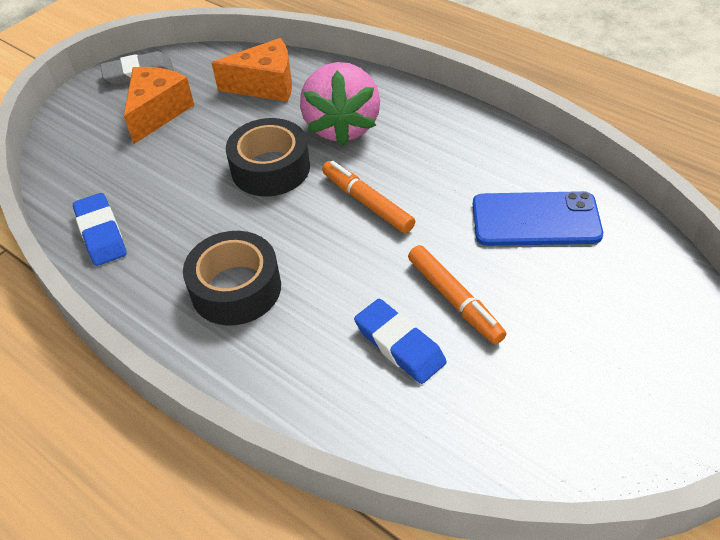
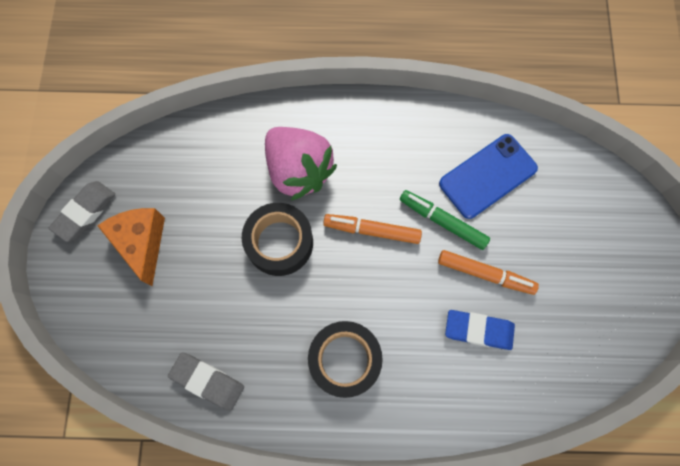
camera: 40 degrees left, 25 degrees up
(101, 233) = (207, 381): blue eraser -> grey eraser
(265, 85) = (205, 163): orange cheese -> none
(448, 232) = (442, 221): none -> green marker

